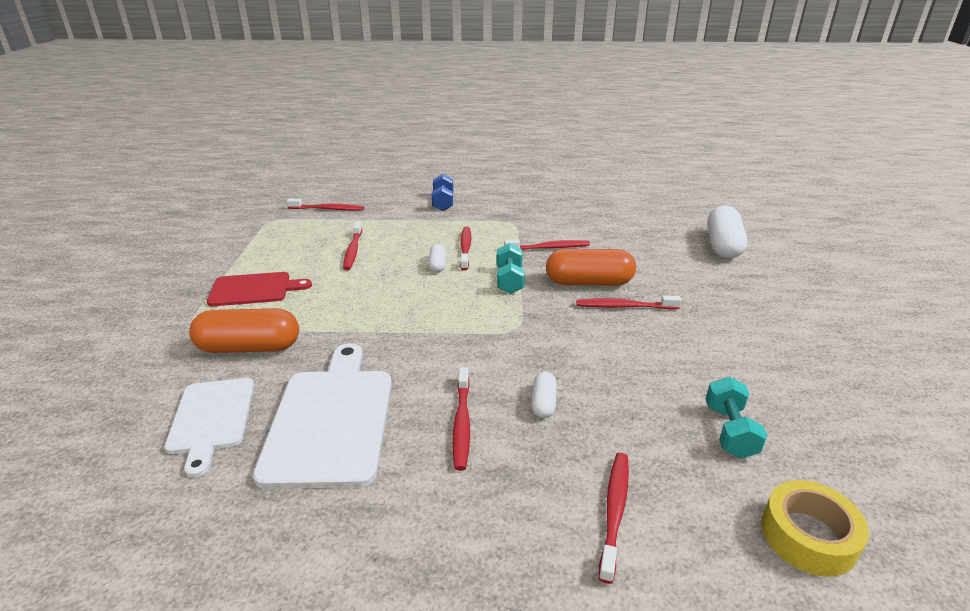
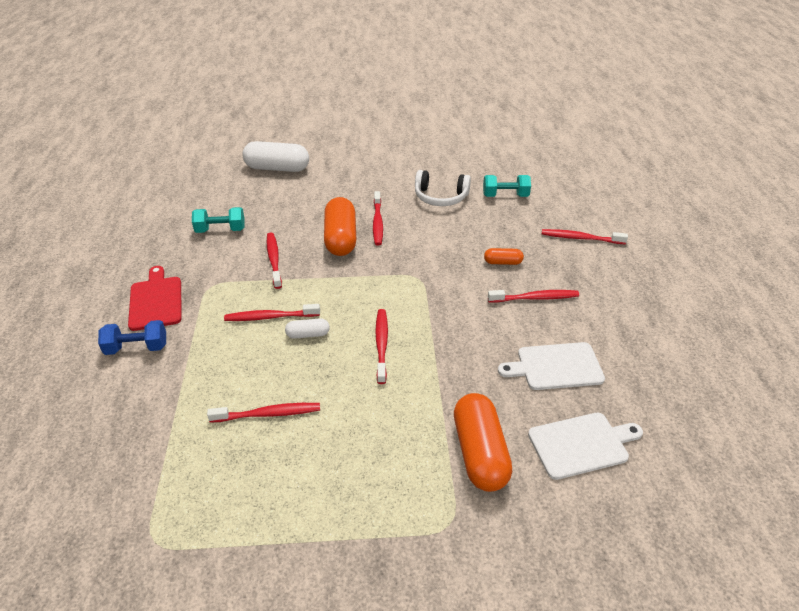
camera: 95 degrees left, 10 degrees up
(254, 289) = (367, 490): red cutting board -> red cutting board (156, 301)
(328, 209) = (126, 475): red toothbrush -> red toothbrush (381, 344)
(331, 420) = (556, 367): white cutting board -> white cutting board, size x0.64
(509, 280) = (338, 283): turquoise dumbbell -> turquoise dumbbell (220, 230)
(543, 403) = (503, 262): white capsule -> orange capsule
(701, 360) = (440, 197): none -> white headphones
(808, 536) = (569, 185): yellow tape -> none

